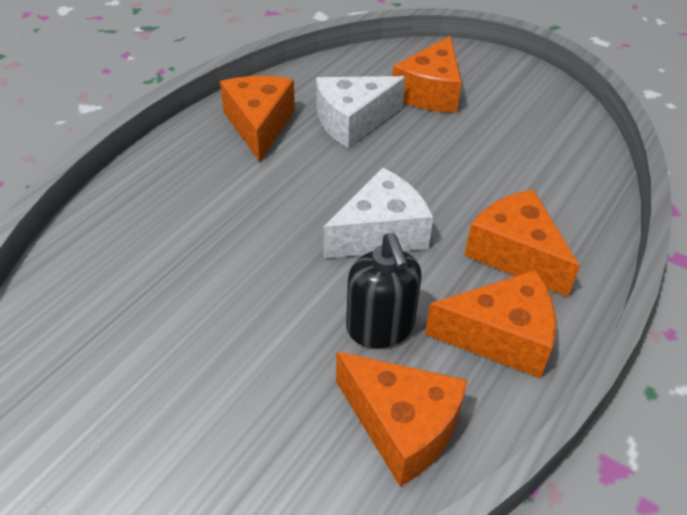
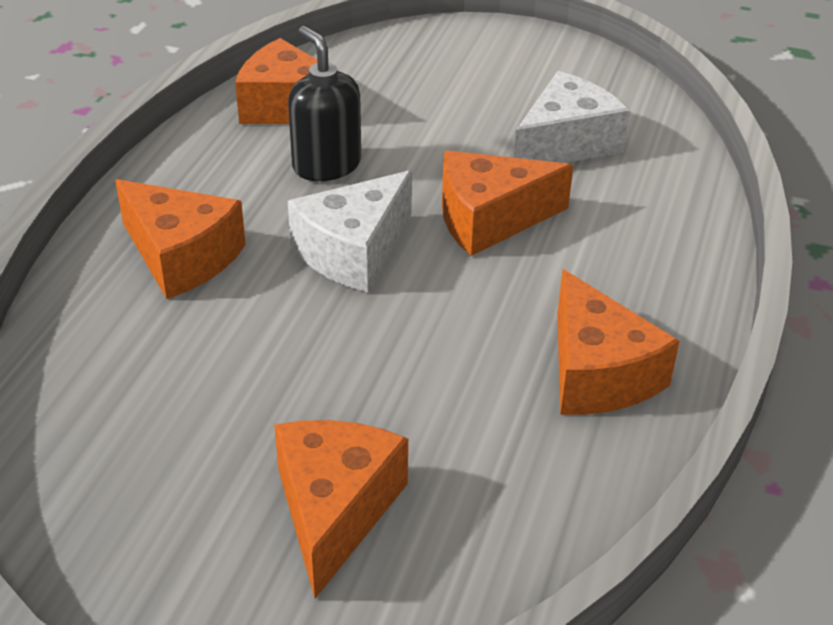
camera: 165 degrees right, 5 degrees down
(353, 121) = (453, 412): white cheese -> white cheese (566, 143)
(500, 337) = (201, 177): orange cheese -> orange cheese (490, 219)

